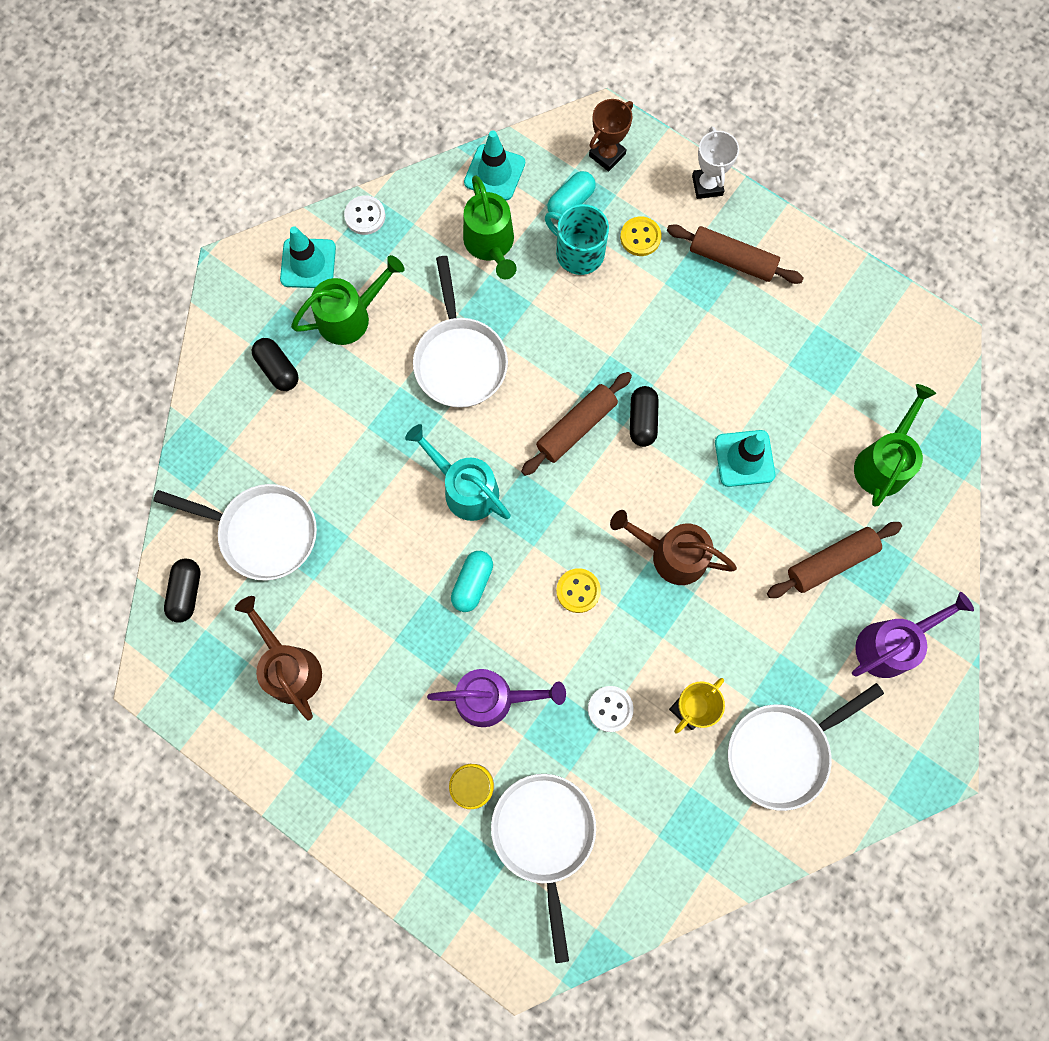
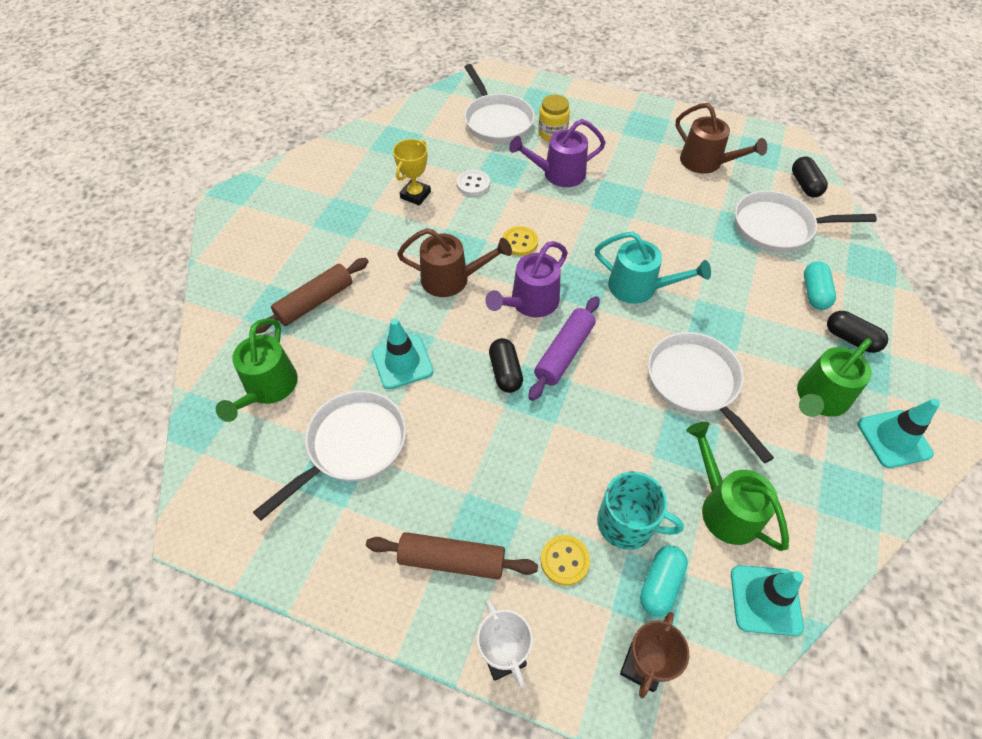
camera: 165 degrees right, 20 degrees down
(365, 216) = (873, 505): white button -> none
(472, 583) = (603, 230): turquoise capsule -> turquoise capsule (814, 293)
(576, 427) = (564, 353): brown rolling pin -> purple rolling pin
(782, 752) = (343, 186): white pan -> white pan (352, 446)
(891, 644) = (262, 259): purple watering can -> purple watering can (530, 303)

